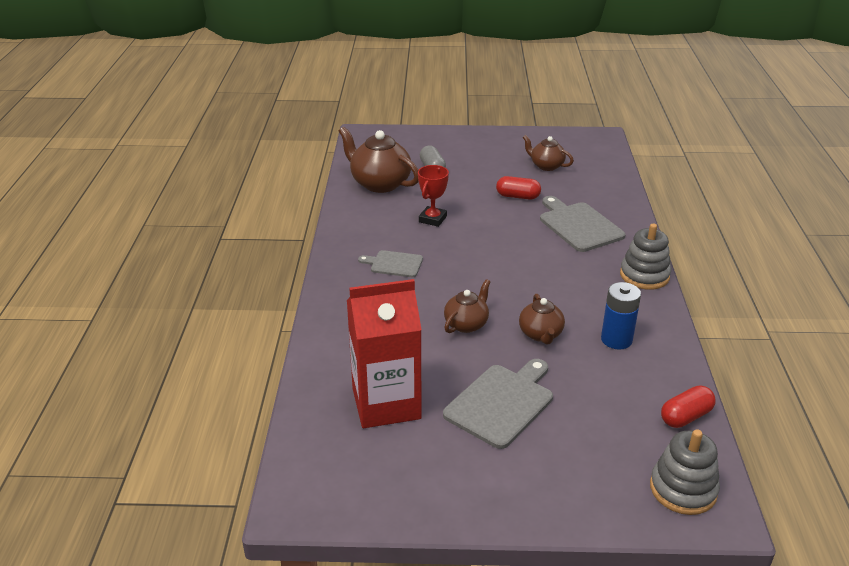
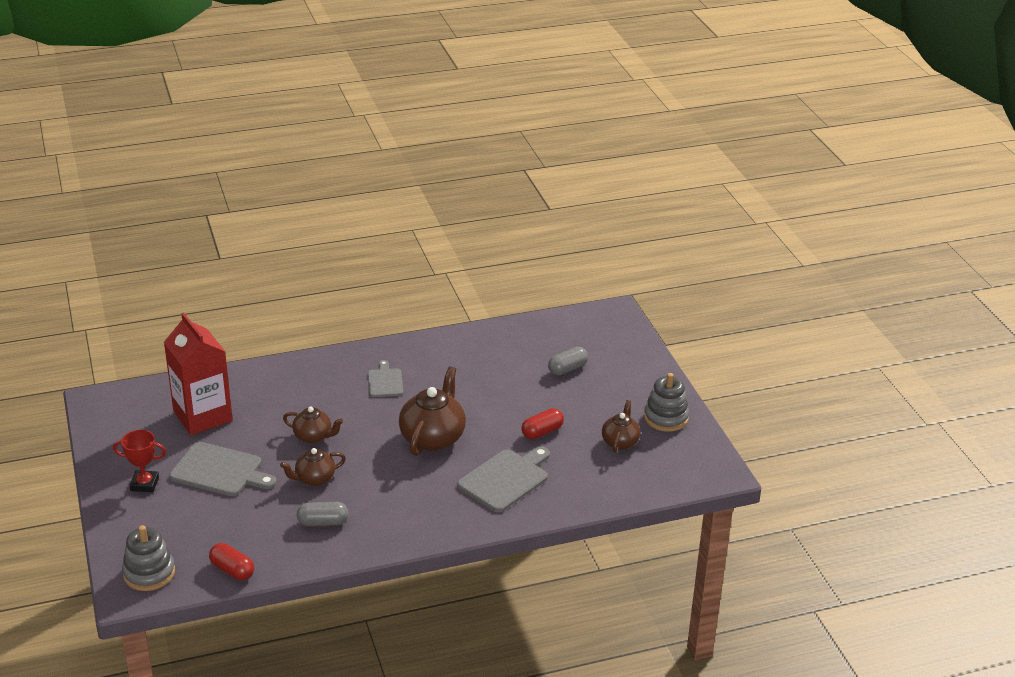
camera: 70 degrees right, 0 degrees up
(379, 183) = (519, 344): brown teapot -> brown teapot (433, 437)
(432, 219) = (470, 388): red trophy -> red trophy (144, 484)
(518, 196) = (542, 432): red capsule -> red capsule turned 60 degrees clockwise
(616, 339) = (323, 522): blue battery -> grey capsule
(644, 275) = (433, 531): grey stacking toy -> grey stacking toy (666, 418)

